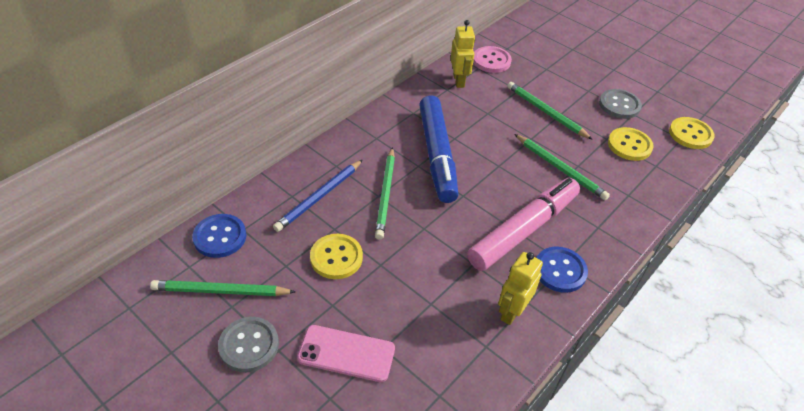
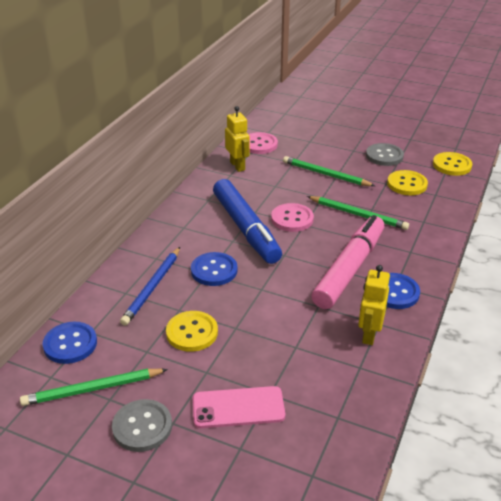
camera: 15 degrees left, 10 degrees down
(386, 194) = (214, 270): green pencil -> blue button
(489, 156) = (292, 219): none -> pink button

